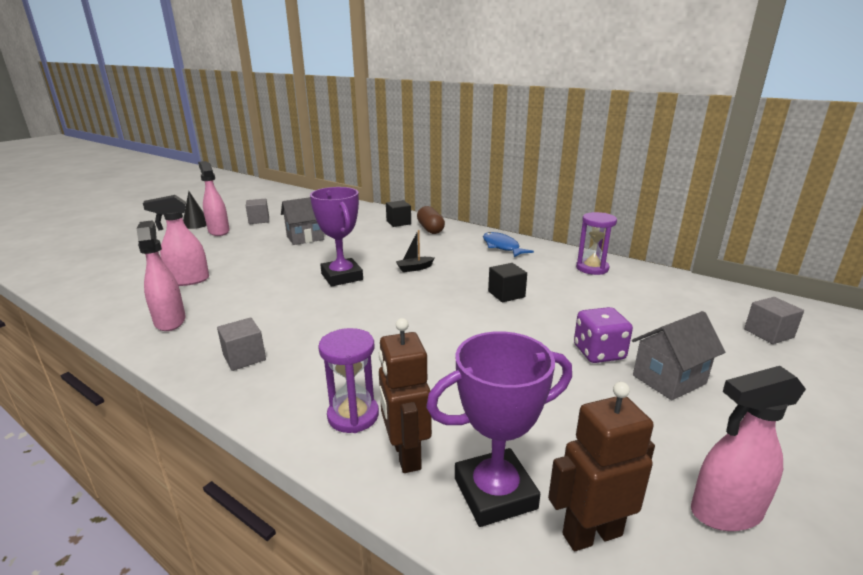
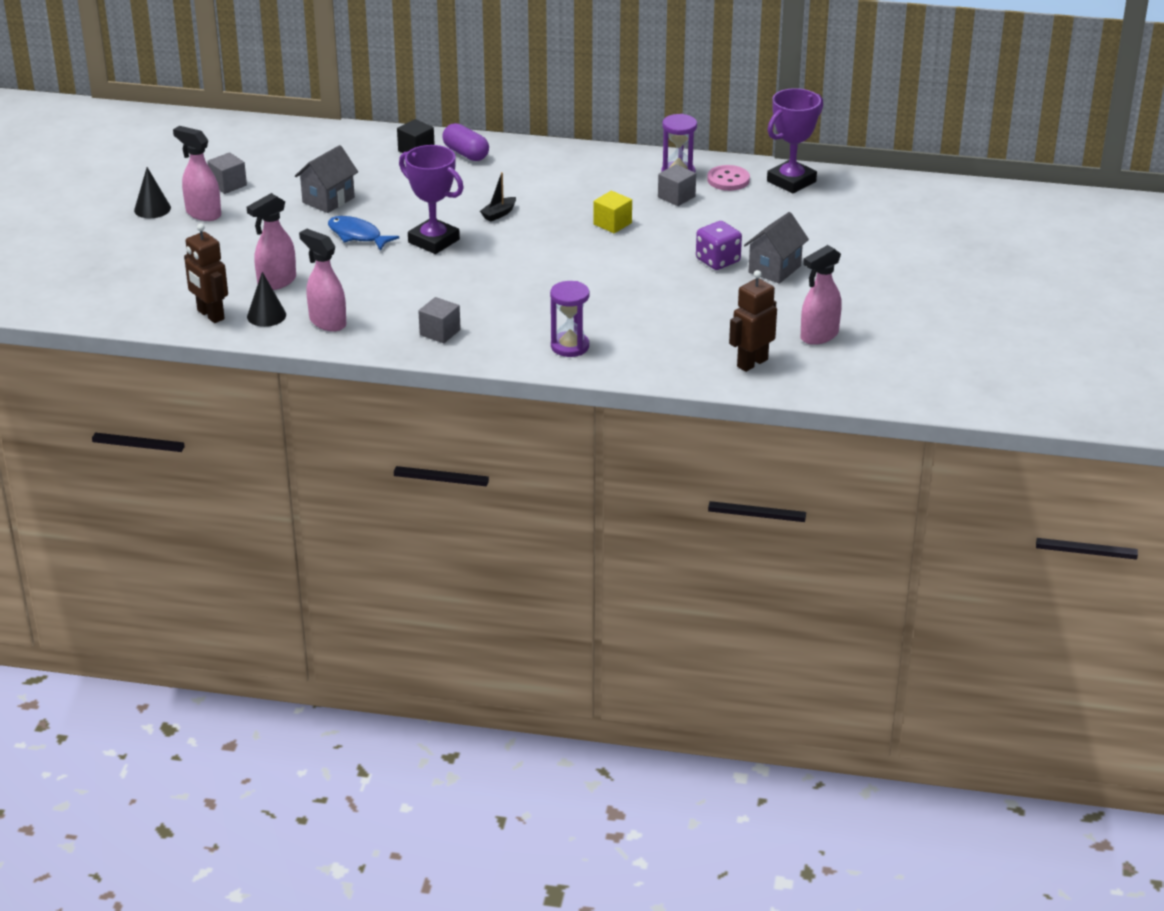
camera: 25 degrees left, 10 degrees up
(138, 304) = (266, 315): none -> black cone
(405, 455) = (625, 357): brown robot -> brown robot (210, 315)
(430, 229) = (466, 153): brown capsule -> purple capsule
(495, 493) = (691, 360): purple trophy -> purple trophy (791, 181)
(502, 247) = (569, 164): blue fish -> blue fish (357, 235)
(506, 294) = (612, 224): black cube -> yellow cube
(639, 281) = (728, 180): none -> pink button
(768, 333) = (843, 213): grey cube -> grey cube (676, 197)

